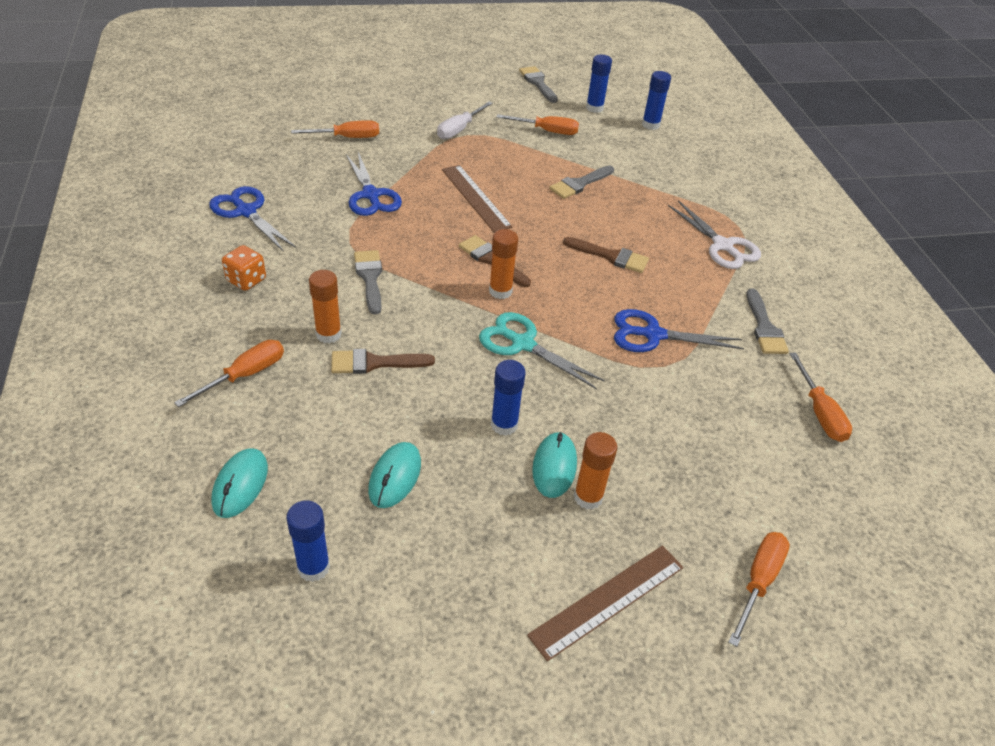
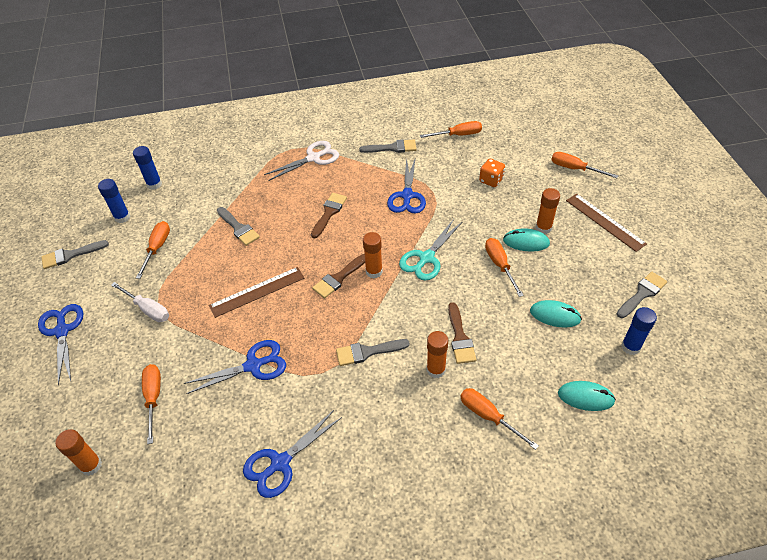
camera: 85 degrees left, 5 degrees up
(246, 280) = (379, 440): orange dice -> orange dice (491, 180)
(285, 111) = (91, 465): none -> orange glue stick
(422, 617) = (642, 294): none -> grey brush
(439, 86) = (62, 331): none -> blue scissors
(504, 425) = (500, 265): blue glue stick -> orange screwdriver

